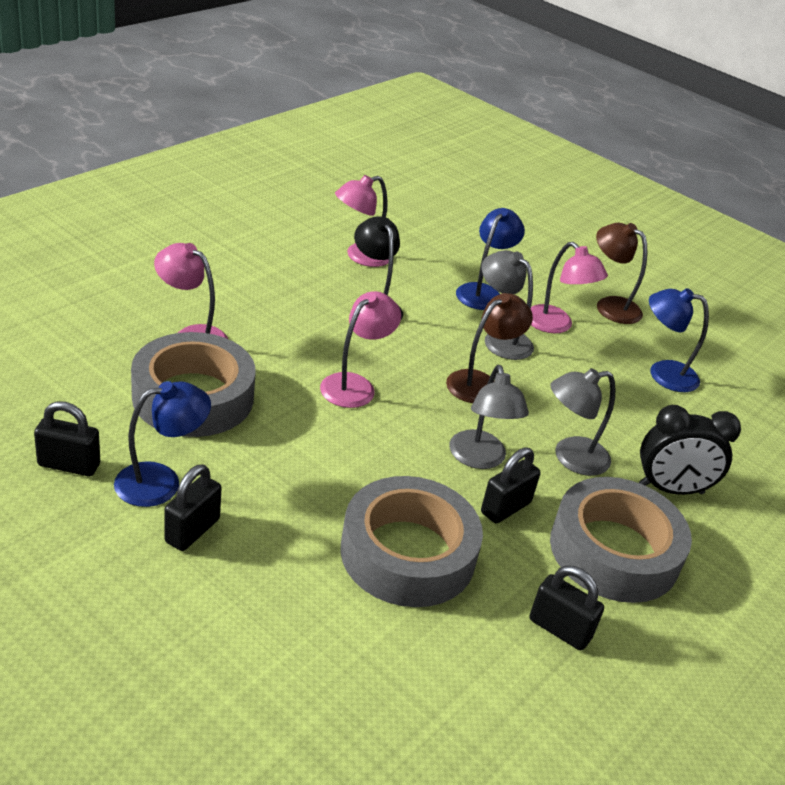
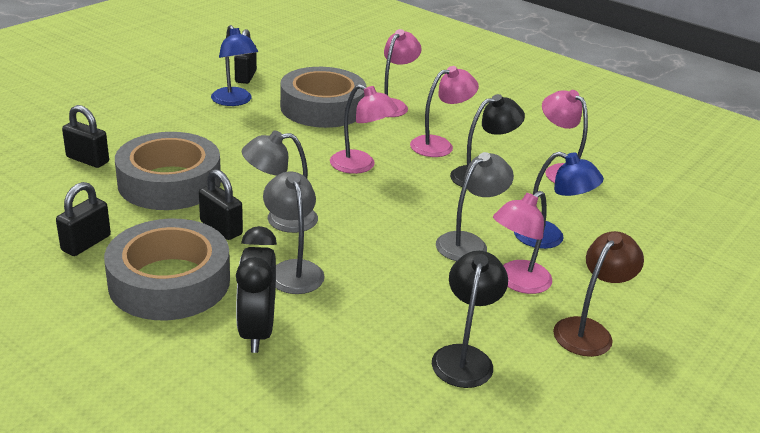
camera: 90 degrees right, 5 degrees down
(192, 530) = (191, 111): black padlock -> black padlock (87, 160)
(303, 319) = (439, 145): none -> pink lamp
(480, 383) = (389, 226): brown lamp -> none
(663, 373) = (464, 357): blue lamp -> black lamp

